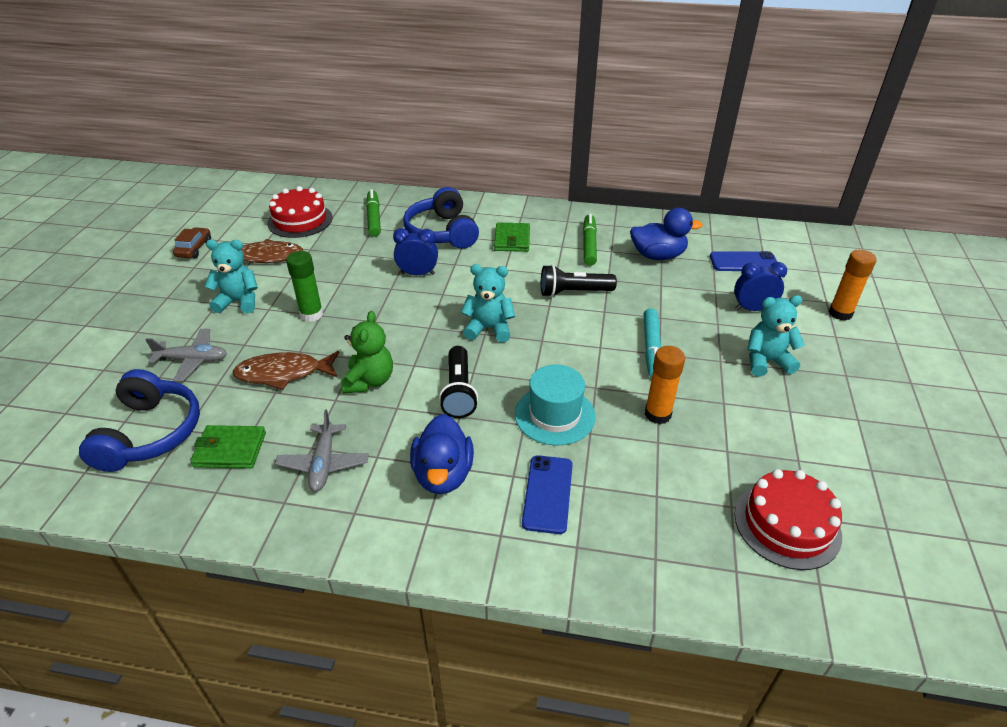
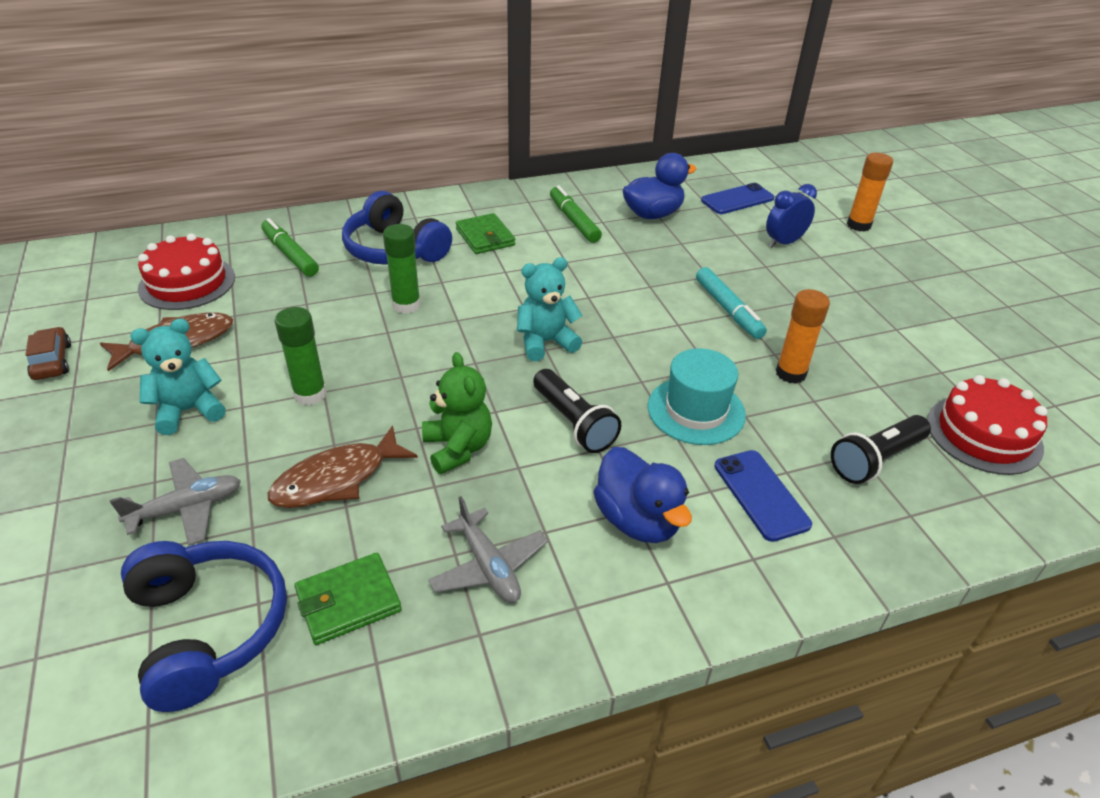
camera: 30 degrees left, 0 degrees up
(417, 274) = (406, 305): blue clock -> green glue stick
(573, 292) = (601, 275): black flashlight -> black flashlight (875, 460)
(766, 361) = (838, 289): turquoise teddy bear -> none

